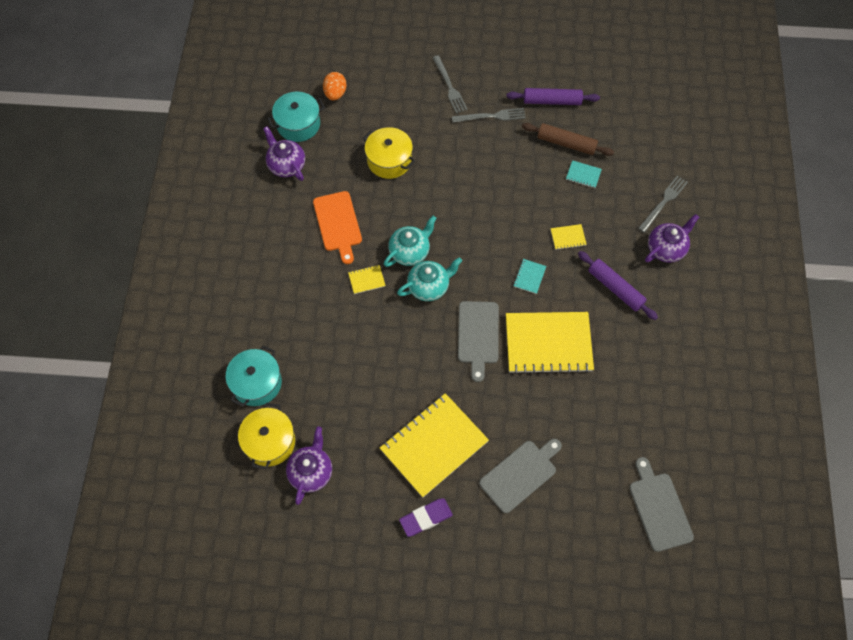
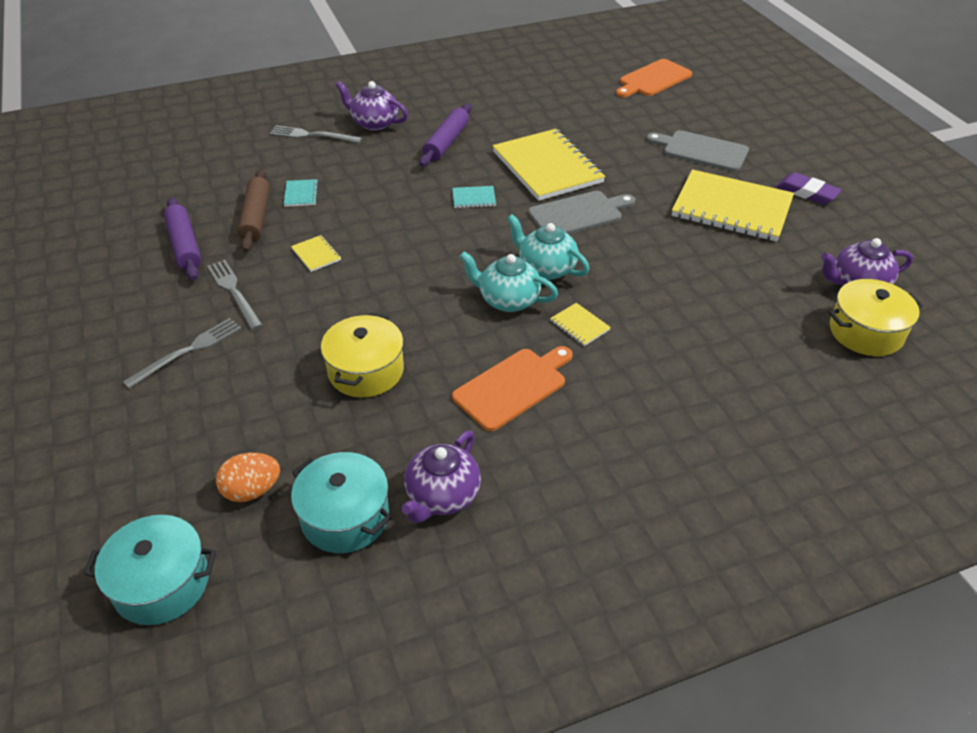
camera: 115 degrees left, 20 degrees down
(257, 383) = (812, 375): turquoise pot -> turquoise pot (161, 583)
(568, 237) = (401, 185): yellow notebook -> yellow notebook (316, 254)
(659, 508) = (653, 79): grey cutting board -> orange cutting board

